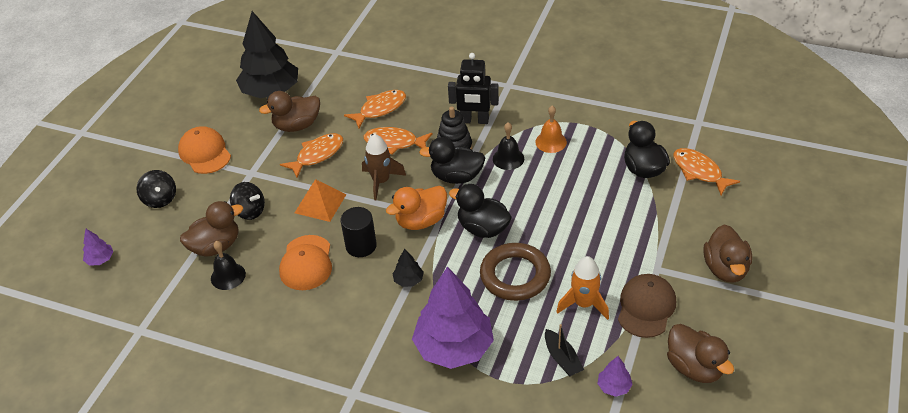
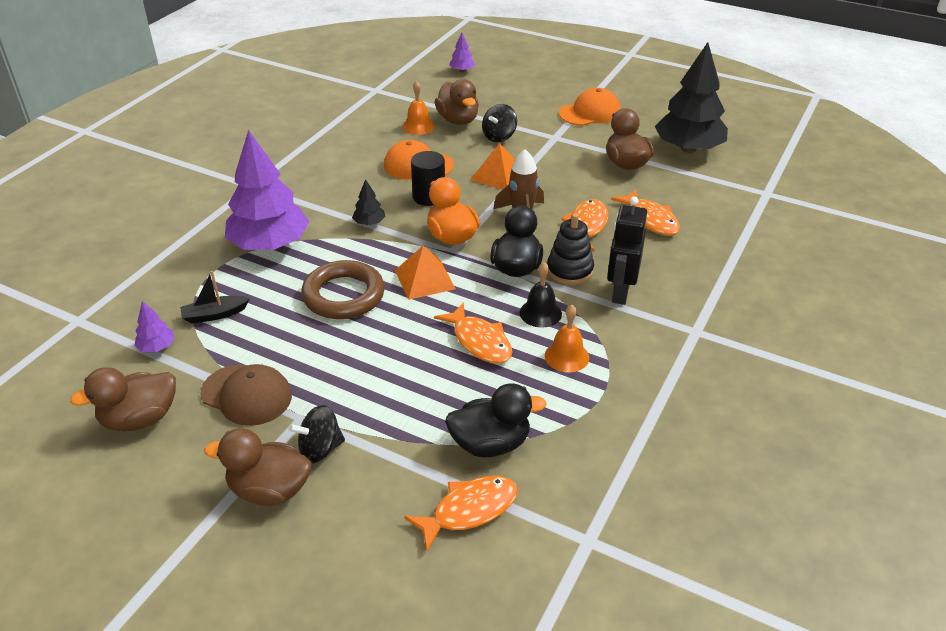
camera: 95 degrees right, 5 degrees down
(160, 199) = (529, 93): black spinning top -> black spinning top (320, 449)
(228, 276) = (418, 126): black bell -> orange bell
(317, 155) = (574, 175): orange fish -> orange fish (479, 341)
(483, 228) = (424, 279): black duck -> orange pyramid
(584, 304) = (278, 342): orange rocket -> none

